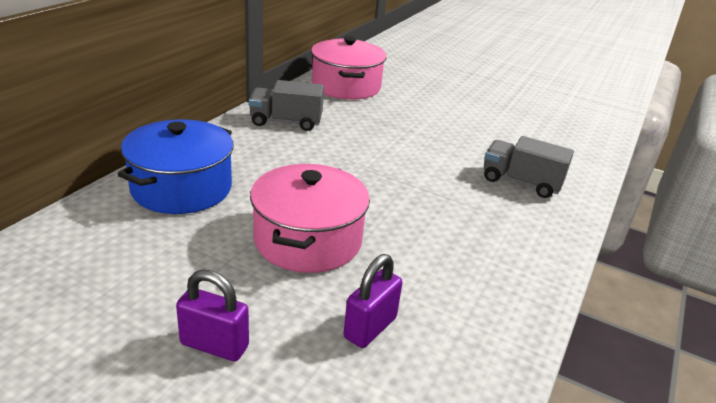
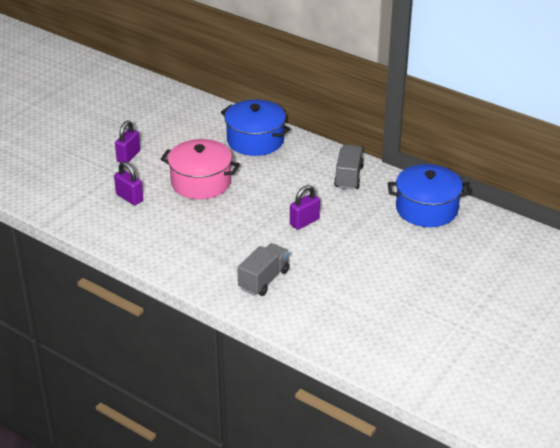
camera: 100 degrees right, 5 degrees up
(346, 86) = (426, 209): pink pot -> blue pot
(391, 153) = (304, 222): none -> purple padlock

